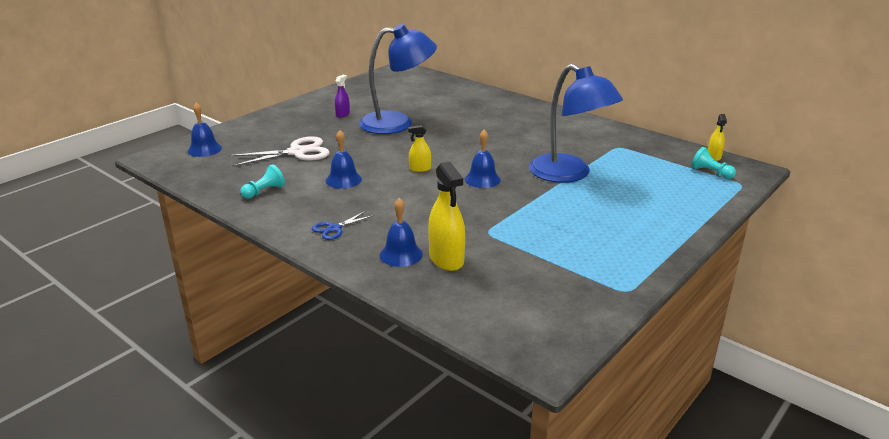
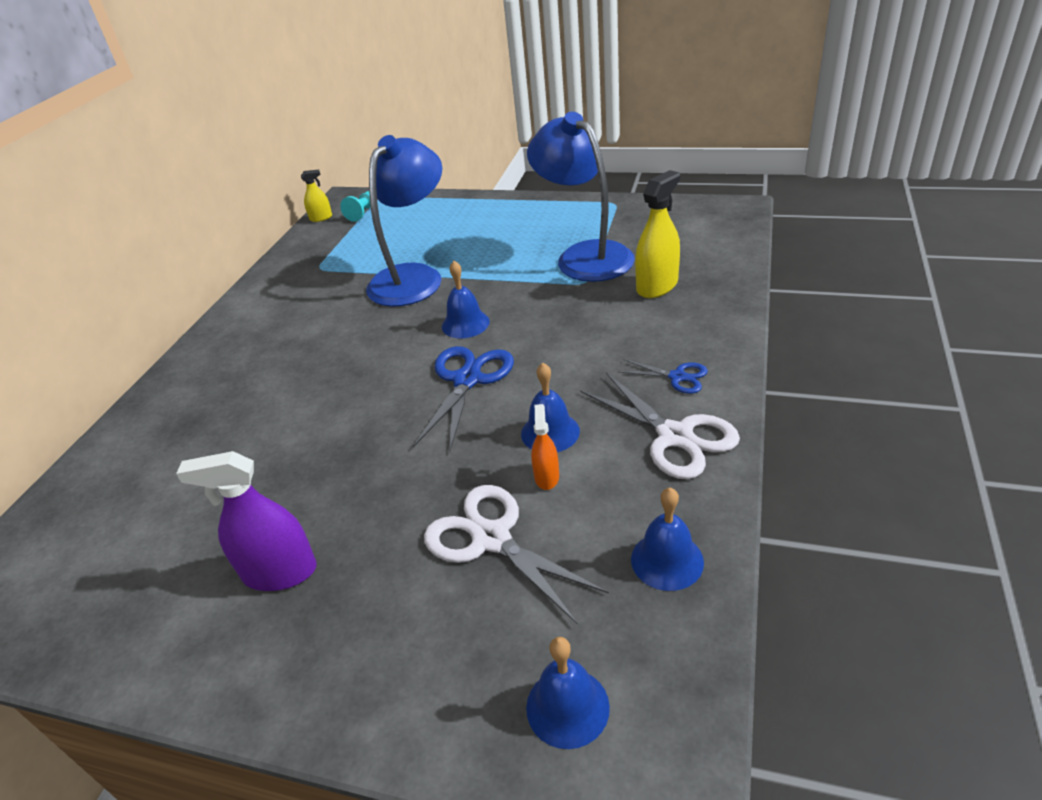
camera: 110 degrees left, 10 degrees up
(264, 191) = (650, 495): turquoise pawn -> none
(290, 210) = (675, 436): none -> white scissors
(314, 171) = (546, 477): none -> orange spray bottle
(342, 114) = (280, 572): purple spray bottle -> purple spray bottle, size x1.82
(397, 123) = (303, 473): blue lamp -> blue lamp (585, 255)
(401, 254) = (678, 312): blue bell -> blue bell (667, 560)
(420, 169) = (467, 380): yellow spray bottle -> blue scissors

